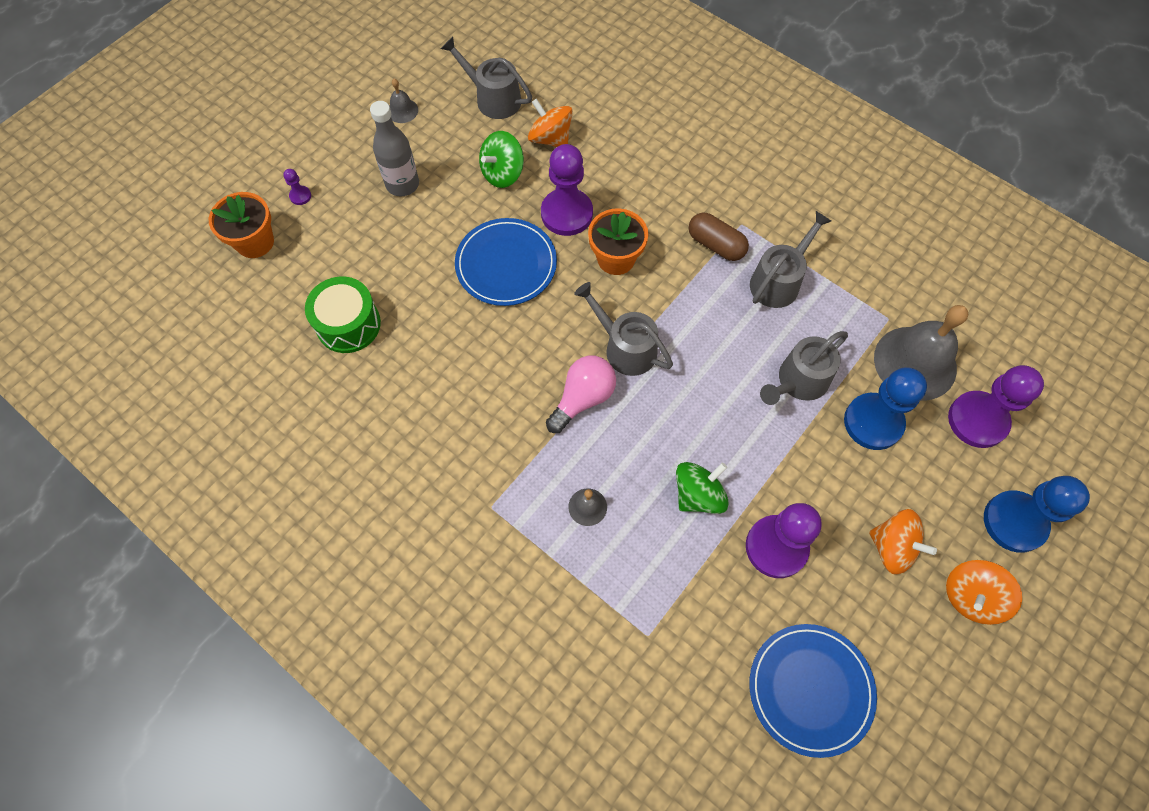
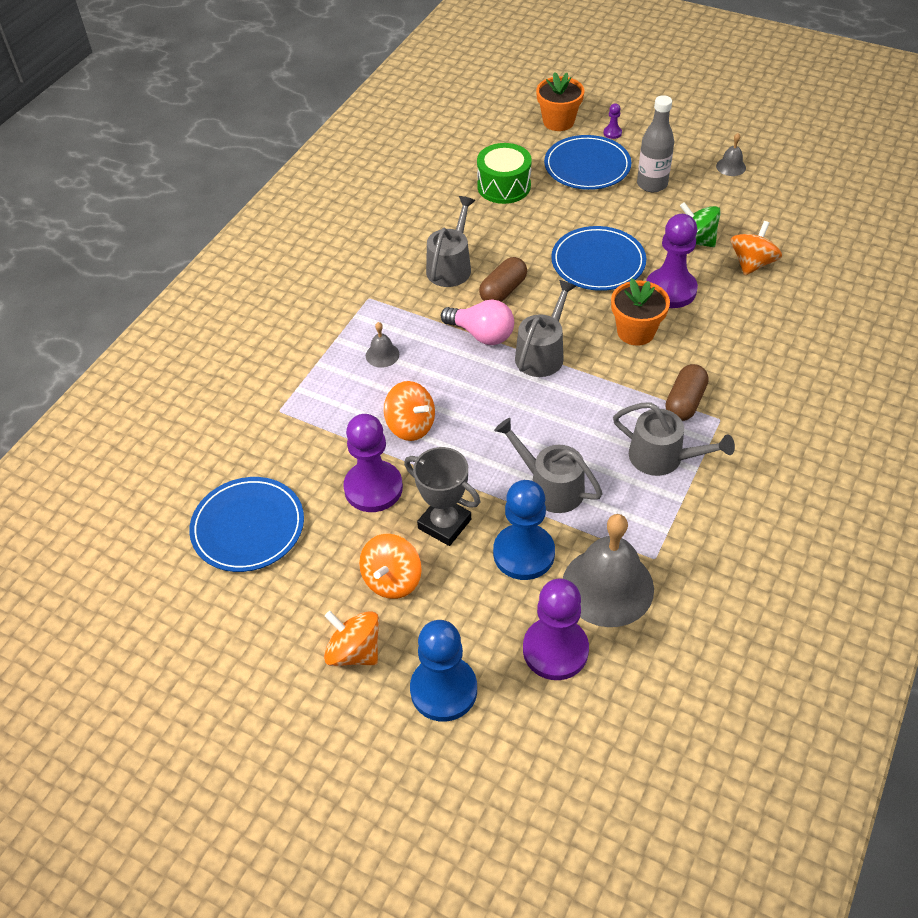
camera: 80 degrees right, 15 degrees down
(347, 234) = (587, 166): none -> blue plate
(493, 98) = (777, 218): grey watering can -> grey watering can (451, 266)
(522, 363) = (503, 291): none -> brown capsule
(698, 495) = (410, 426): green spinning top -> orange spinning top
(831, 486) = (444, 524): none -> grey trophy

